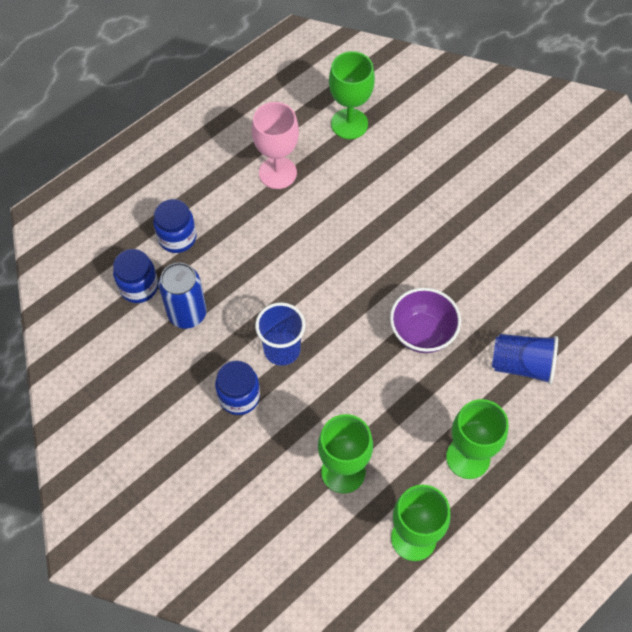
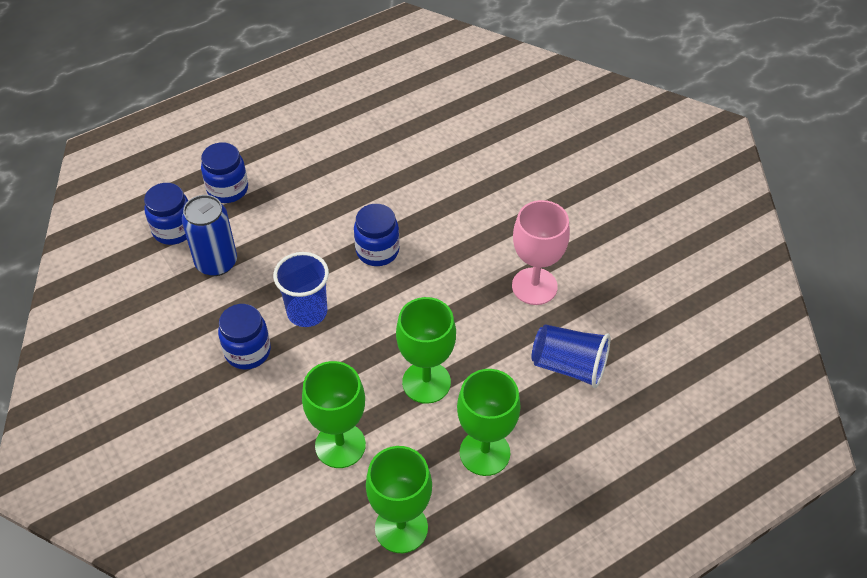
camera: 10 degrees right, 10 degrees down
(277, 173) = (350, 143): pink goblet -> pink goblet (534, 286)
(329, 279) = (377, 251): none -> blue jar
(349, 124) = (438, 107): green goblet -> green goblet (426, 382)
(422, 333) = (465, 318): purple bowl -> none

